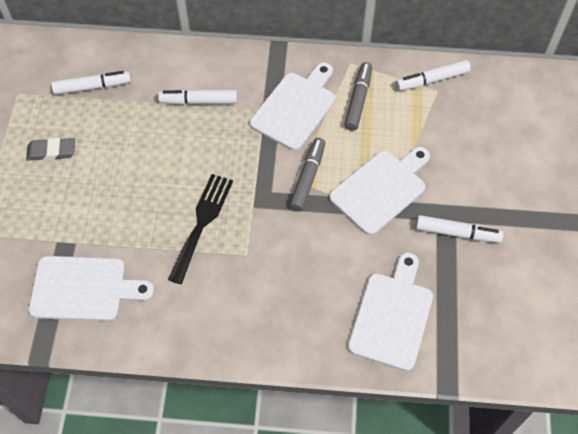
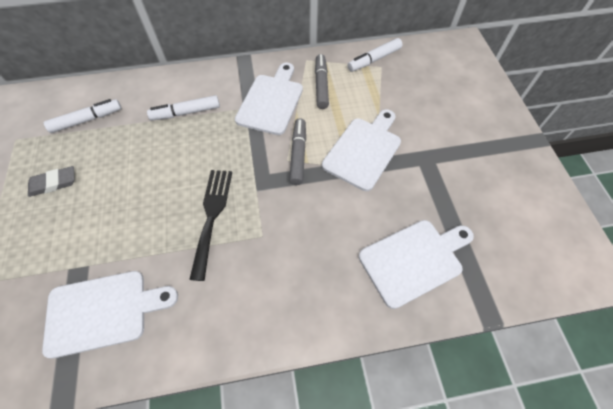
camera: 15 degrees left, 0 degrees up
(392, 316) = (414, 260): white cutting board -> white cutting board turned 60 degrees clockwise
(457, 233) = (441, 171): white marker -> none

